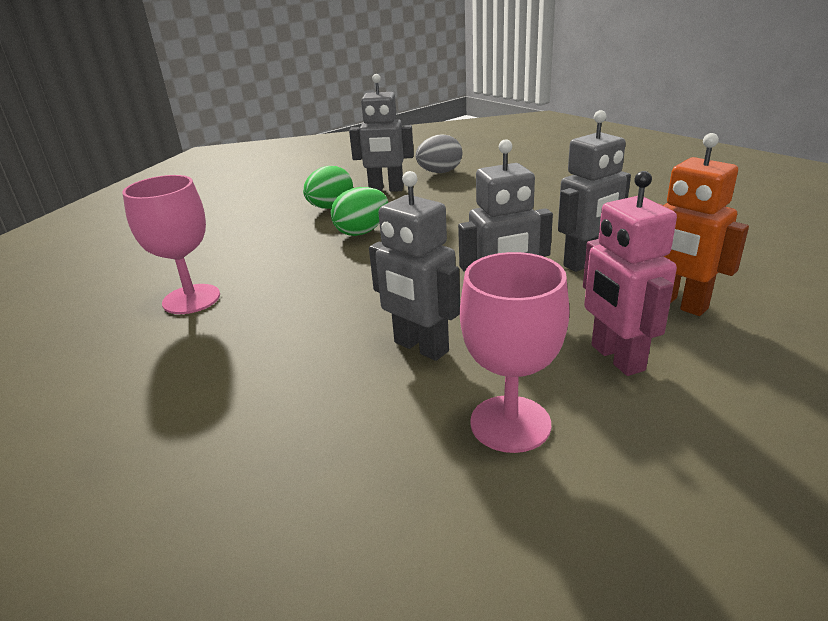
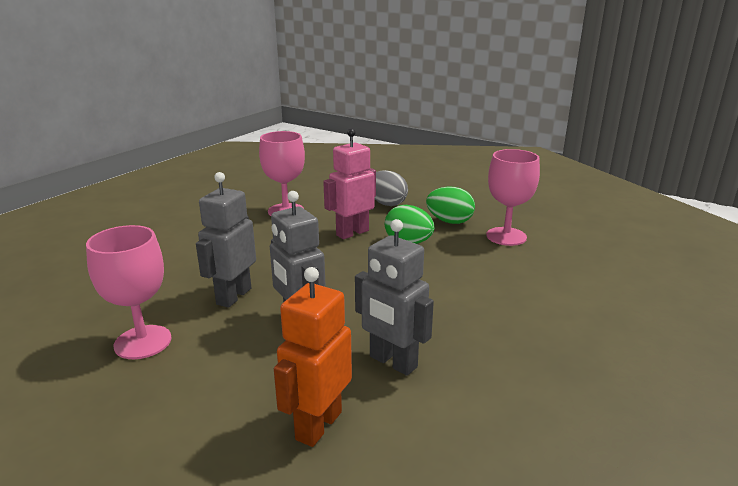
camera: 70 degrees right, 5 degrees down
(386, 190) = (506, 236): grey robot -> pink goblet
(439, 172) = (575, 254): grey egg -> grey egg (386, 203)
(616, 358) = (220, 386): pink robot -> pink robot (352, 233)

